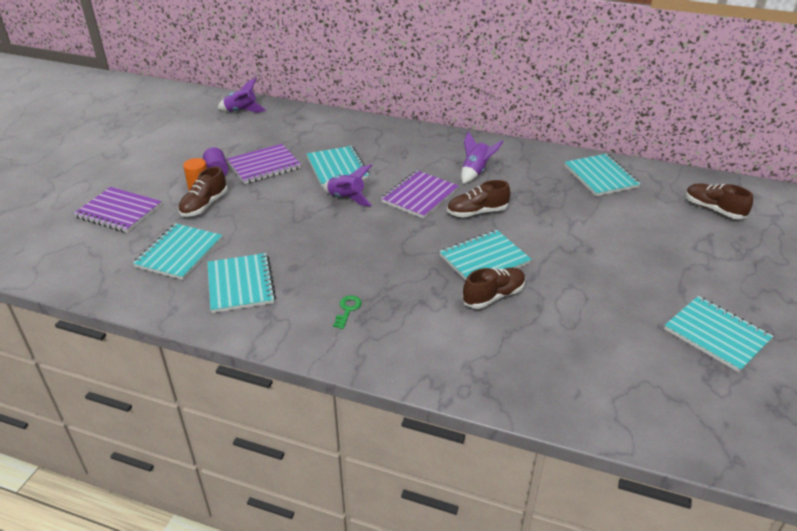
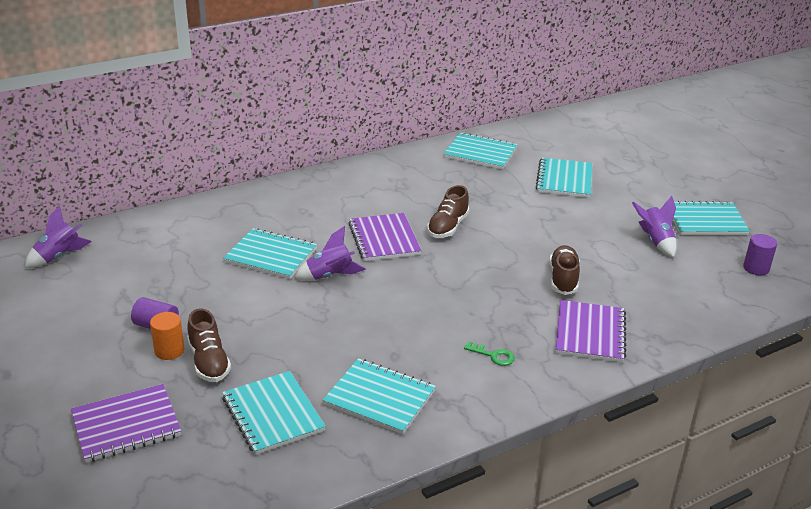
camera: 50 degrees left, 5 degrees down
(264, 165) = (195, 293): purple notebook -> purple notebook (590, 333)
(347, 310) = (493, 355): green key -> green key turned 150 degrees clockwise
(475, 172) = (391, 196): purple rocket -> purple rocket (655, 241)
(484, 259) = (513, 258): turquoise notebook -> turquoise notebook (564, 180)
(690, 403) = (756, 268): none -> purple cylinder
(713, 209) = (580, 140): brown shoe -> none

